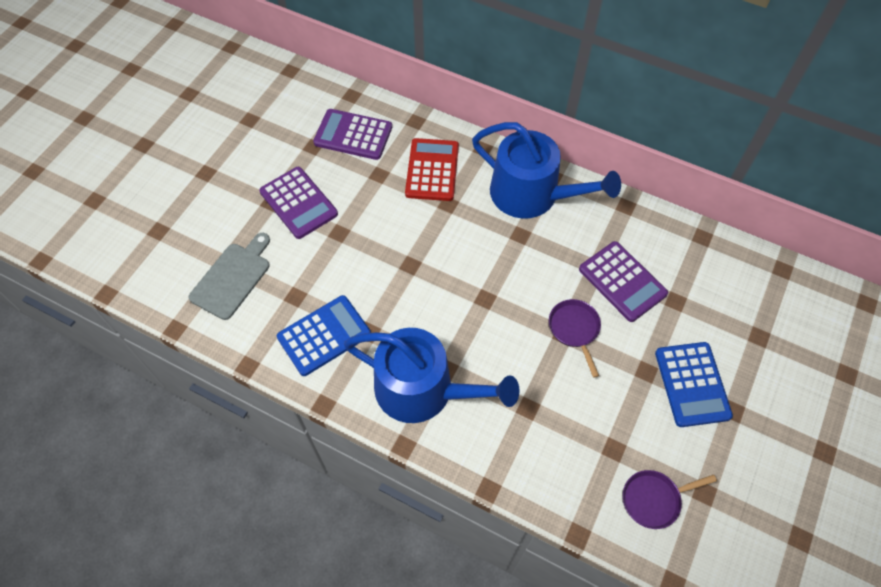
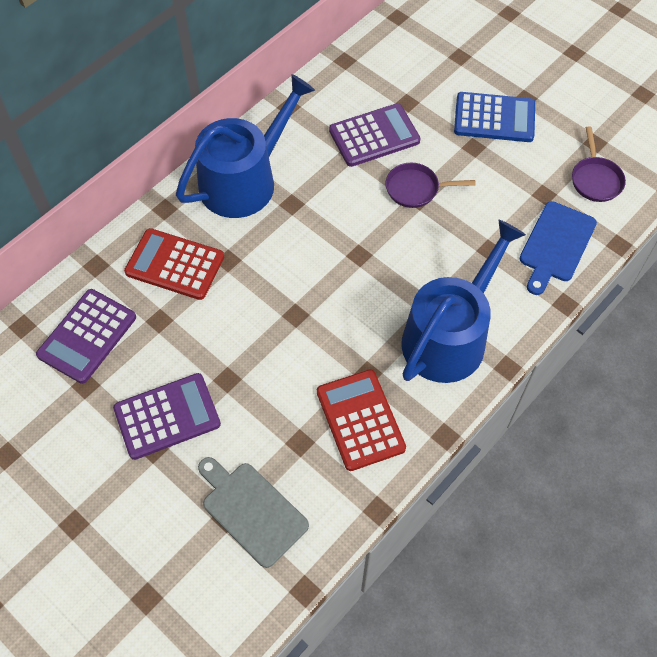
camera: 75 degrees left, 0 degrees up
(324, 336) = (360, 420): blue calculator -> red calculator
(555, 470) = (556, 245): none -> blue cutting board

